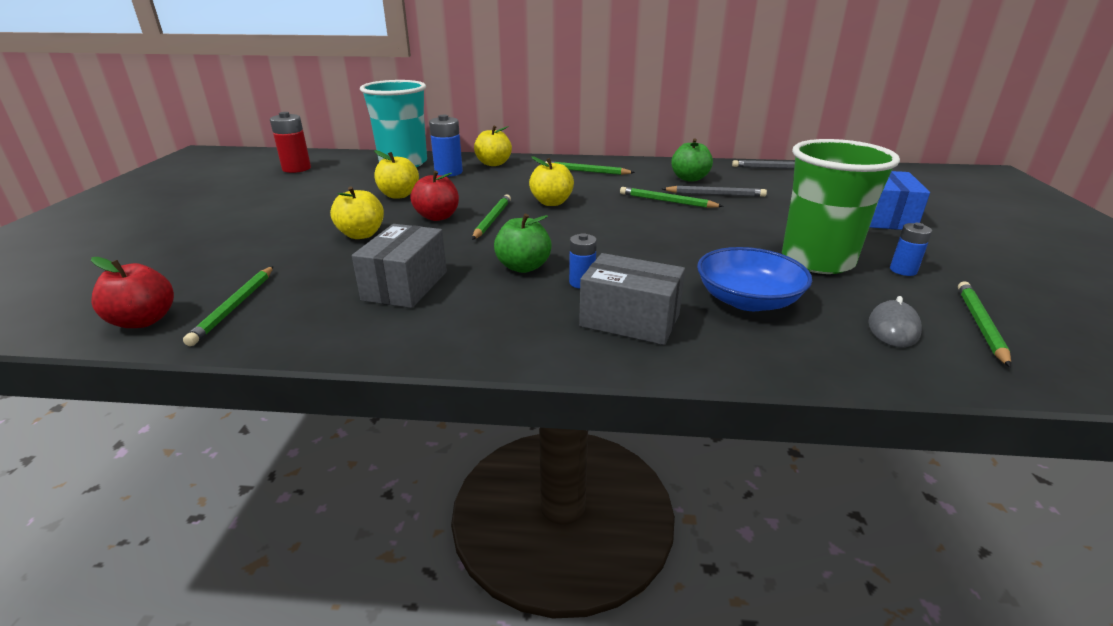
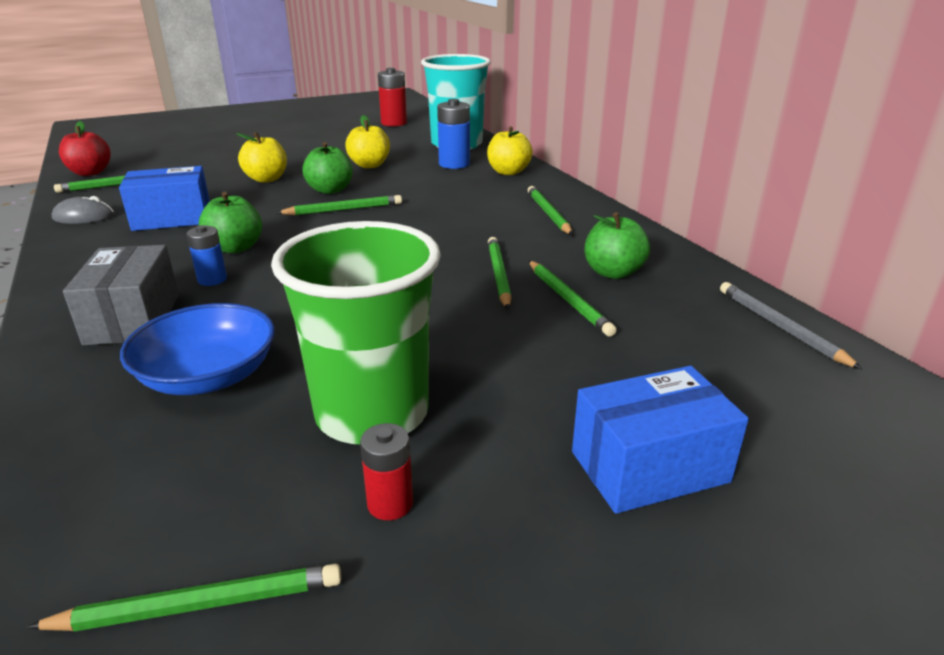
camera: 60 degrees right, 0 degrees up
(405, 286) = (172, 218): grey box -> blue box
(437, 217) = (330, 190): red apple -> green apple
(551, 202) = (419, 221): yellow apple -> none
(715, 194) = (568, 300): grey pencil -> green pencil
(893, 328) = (160, 502): grey mouse -> grey mouse (84, 216)
(903, 270) = (390, 503): blue battery -> red battery

